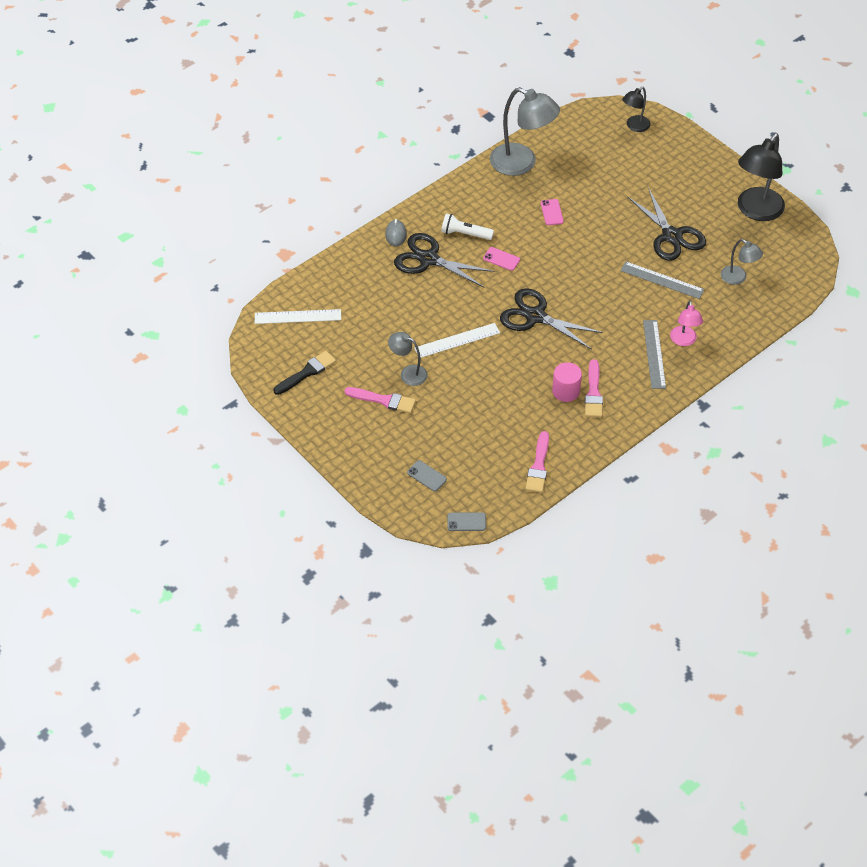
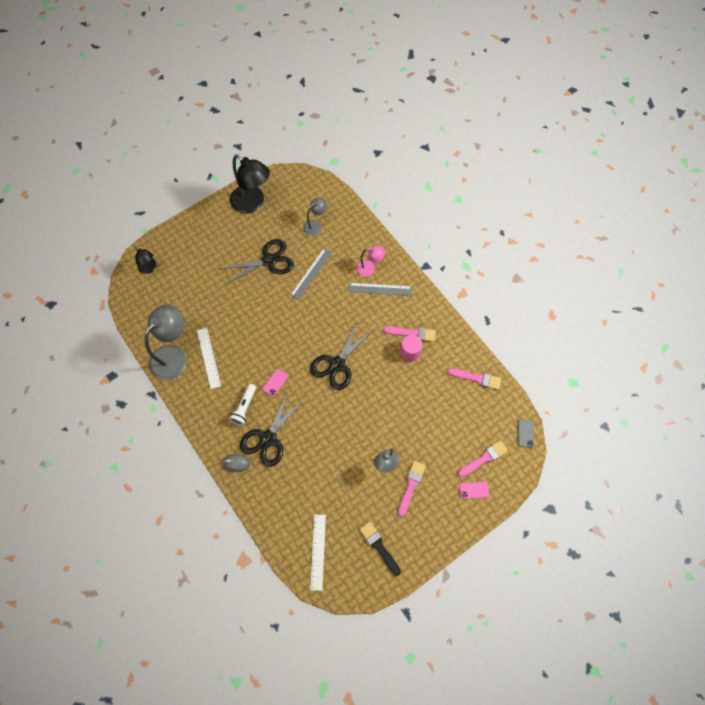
camera: 85 degrees left, 15 degrees up
(427, 476) = (484, 458): grey phone -> pink brush
(457, 340) = (355, 424): white ruler -> white ruler (209, 357)
(552, 212) = (231, 340): pink phone -> pink phone (474, 490)

